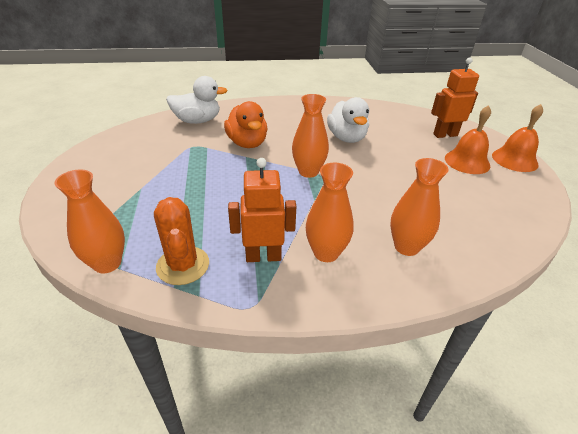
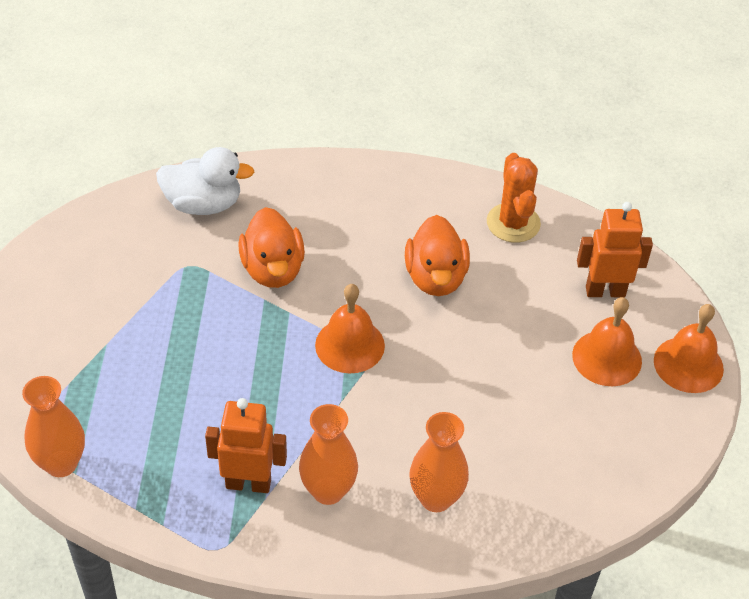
camera: 10 degrees right, 10 degrees up
(183, 265) = (149, 481): orange cactus -> orange cactus (513, 223)
(308, 172) = (350, 345): orange vase -> orange bell
(346, 138) = (435, 278): white duck -> orange duck

